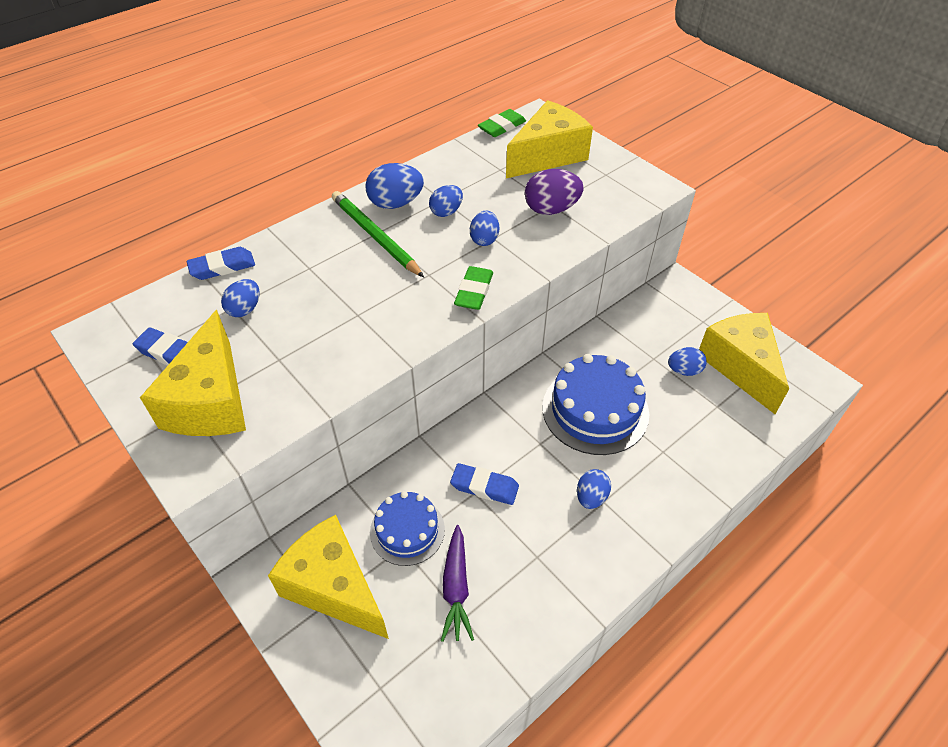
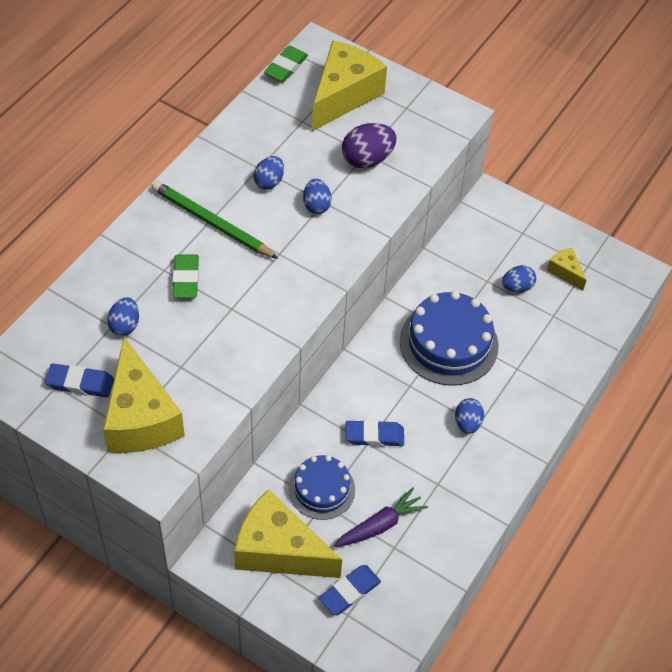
camera: 20 degrees left, 5 degrees up
(222, 267) = (80, 286): blue eraser -> blue eraser (349, 592)
(395, 203) = (216, 182): blue egg -> none
(456, 588) = (380, 525): purple carrot -> purple carrot turned 105 degrees counterclockwise
(474, 291) = (327, 262): green eraser -> green eraser (186, 279)
(740, 366) = (565, 272): yellow cheese -> yellow cheese, size x0.46

